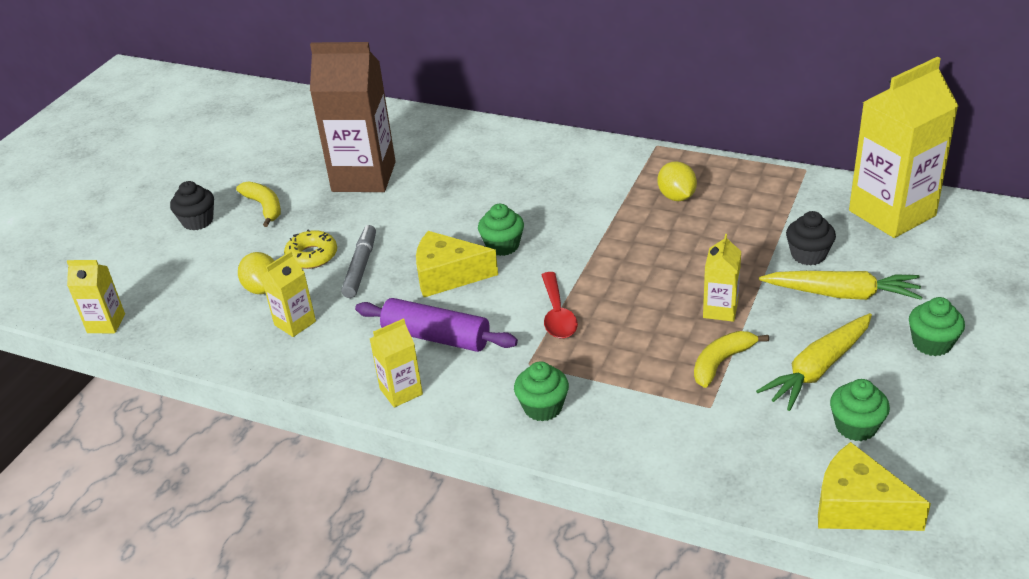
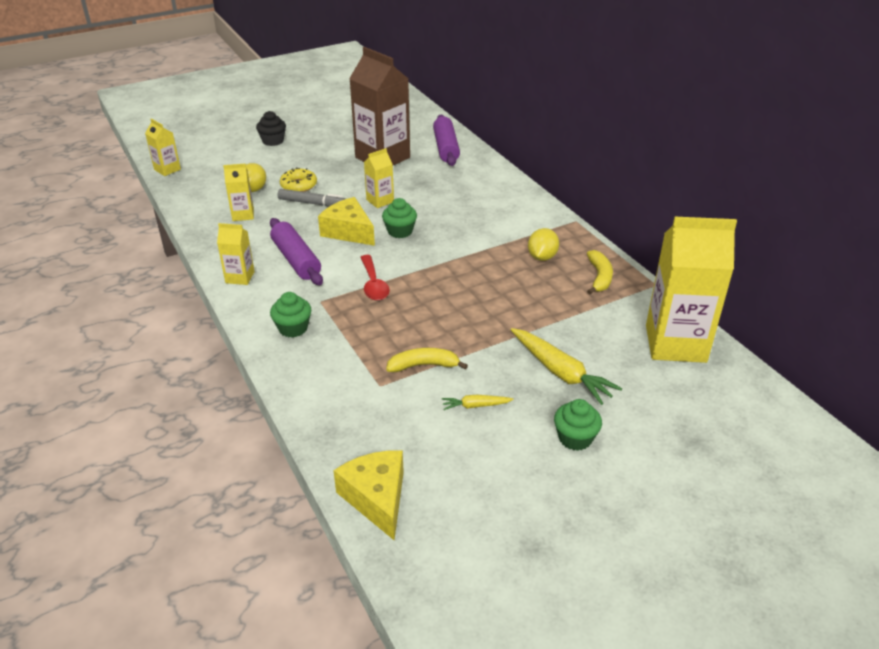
camera: 35 degrees right, 0 degrees up
(264, 207) = (312, 149): yellow banana -> yellow banana (599, 277)
(360, 267) = (313, 203): grey marker -> grey marker turned 60 degrees clockwise
(419, 133) = (445, 148): none -> purple rolling pin
(557, 314) = (373, 284): red spoon -> red spoon turned 45 degrees counterclockwise
(720, 310) = (469, 336): yellow carton -> yellow carton (380, 201)
(808, 255) = (575, 336): black cupcake -> none
(818, 369) = (475, 406): yellow carrot -> yellow carrot, size x0.51
(856, 426) = (447, 453): green cupcake -> none

